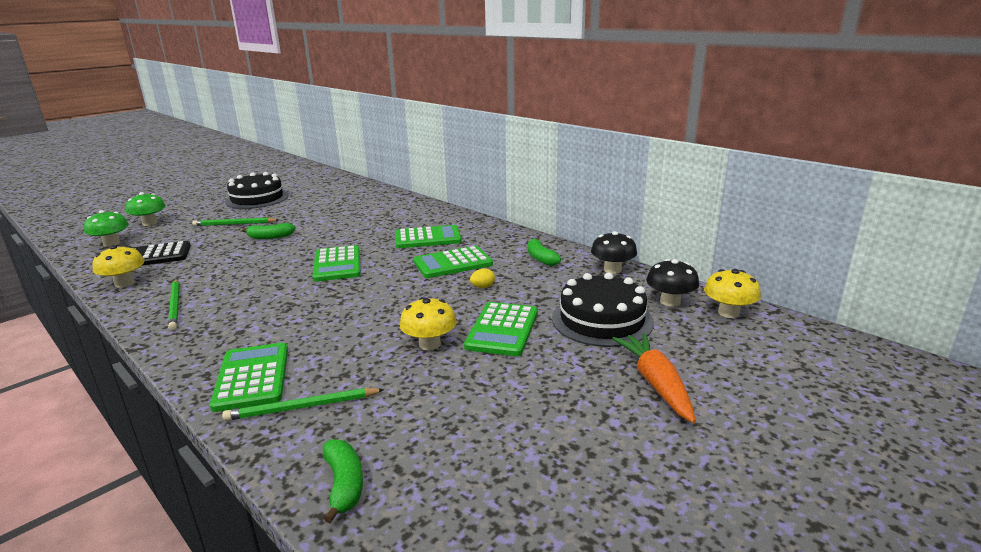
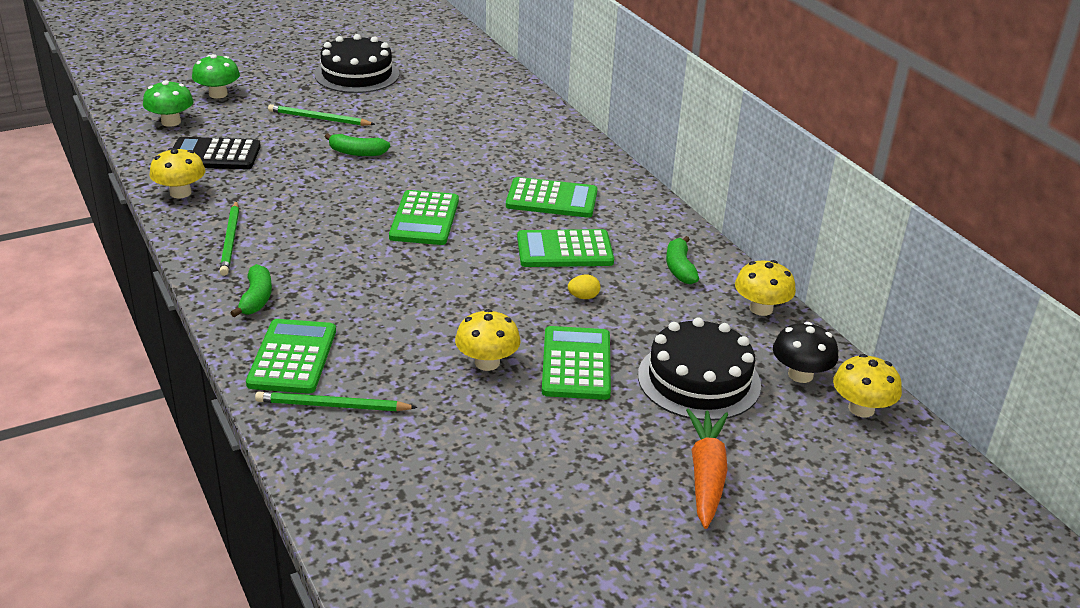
camera: 15 degrees right, 10 degrees up
(344, 484) = (348, 496): green banana -> green banana (256, 299)
(502, 329) = (576, 364): green calculator -> green calculator turned 150 degrees clockwise
(612, 270) = (761, 308): black mushroom -> yellow mushroom

